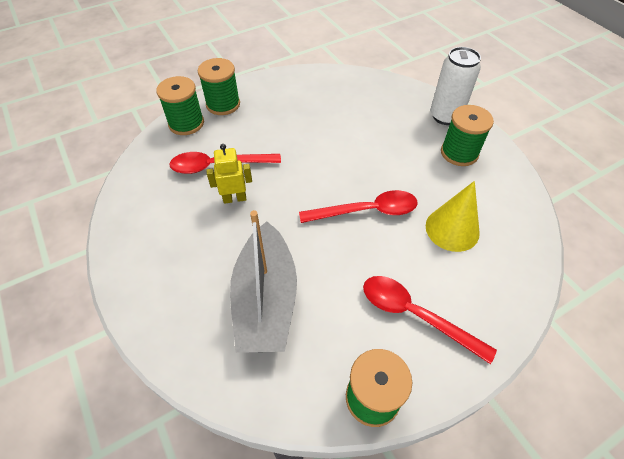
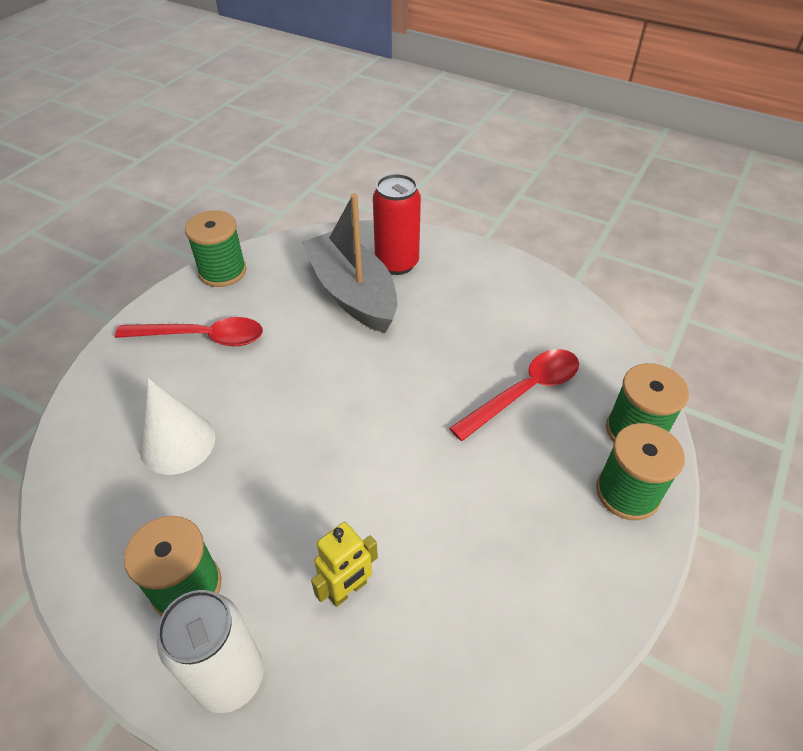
camera: 150 degrees right, 5 degrees down
(203, 316) = (397, 263): none -> red can
(234, 198) = (465, 363): yellow robot -> yellow robot (347, 590)
(366, 211) = (297, 418): red spoon -> none
(452, 229) = (177, 443): yellow cone -> white cone

